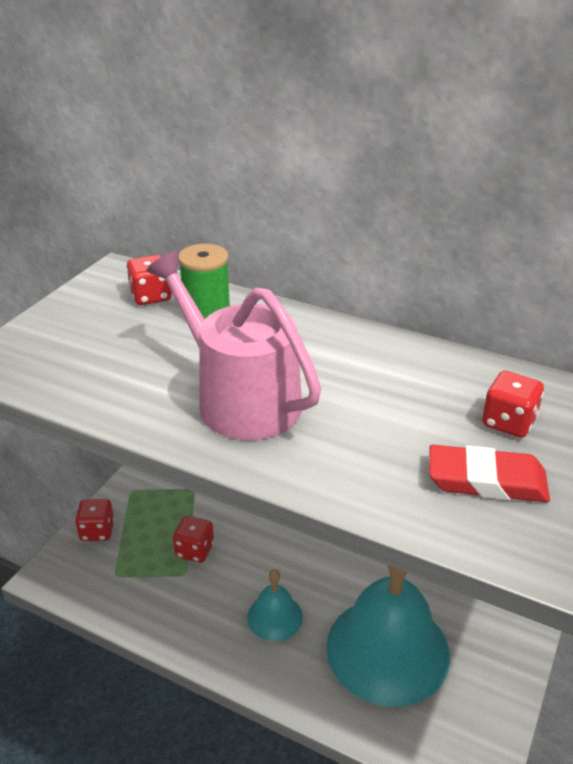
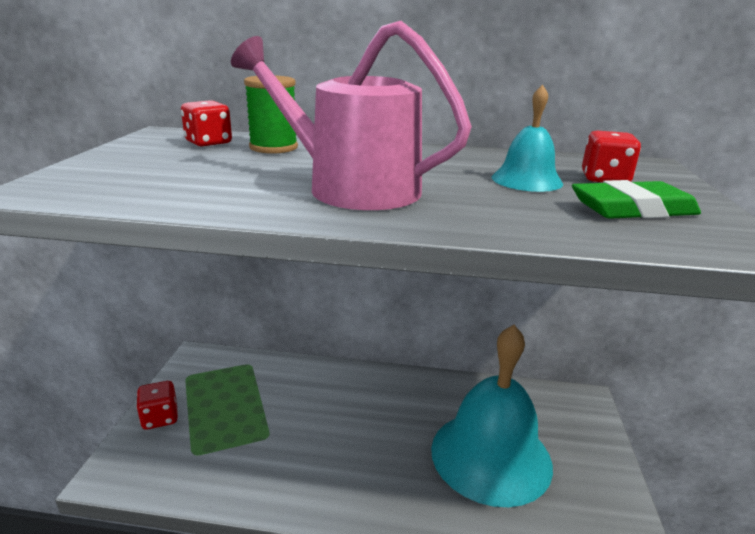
camera: 20 degrees left, 10 degrees down
(194, 550) = (270, 413): red dice -> none
(275, 617) = (374, 453): turquoise bell -> turquoise bell (526, 180)
(486, 480) = (632, 209): red eraser -> green eraser

